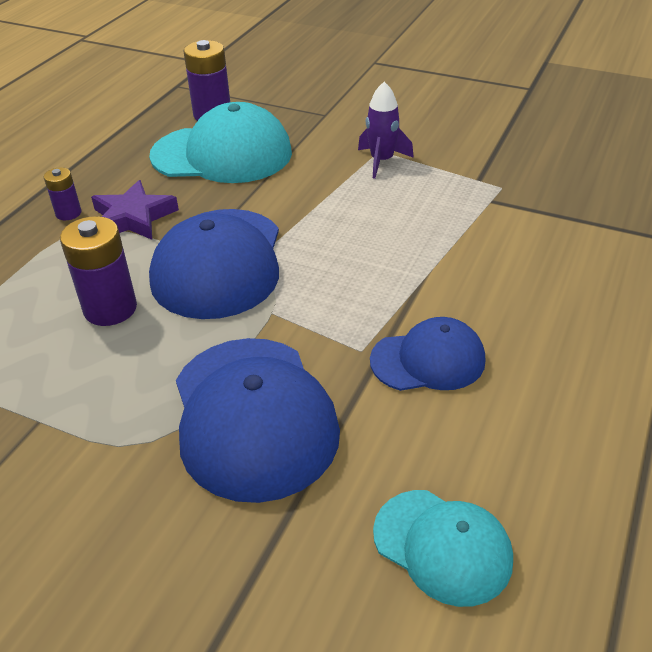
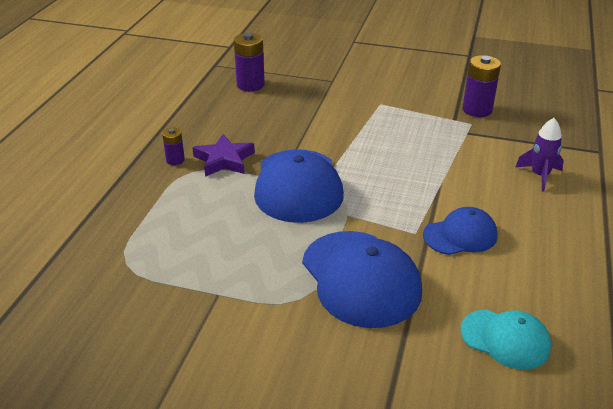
camera: 10 degrees left, 5 degrees down
(110, 309) = (235, 221): purple battery -> purple battery (477, 110)
(222, 154) = (269, 112): turquoise cap -> none
(382, 161) = (384, 111): purple rocket -> purple rocket (539, 176)

